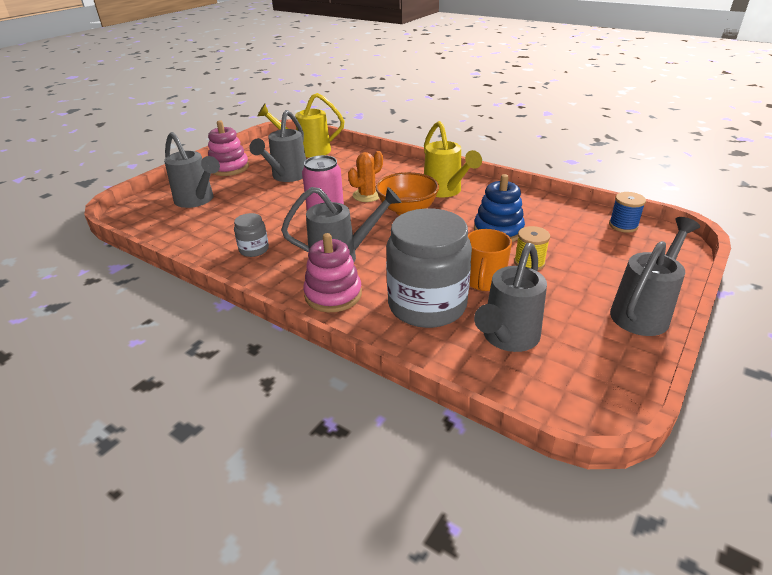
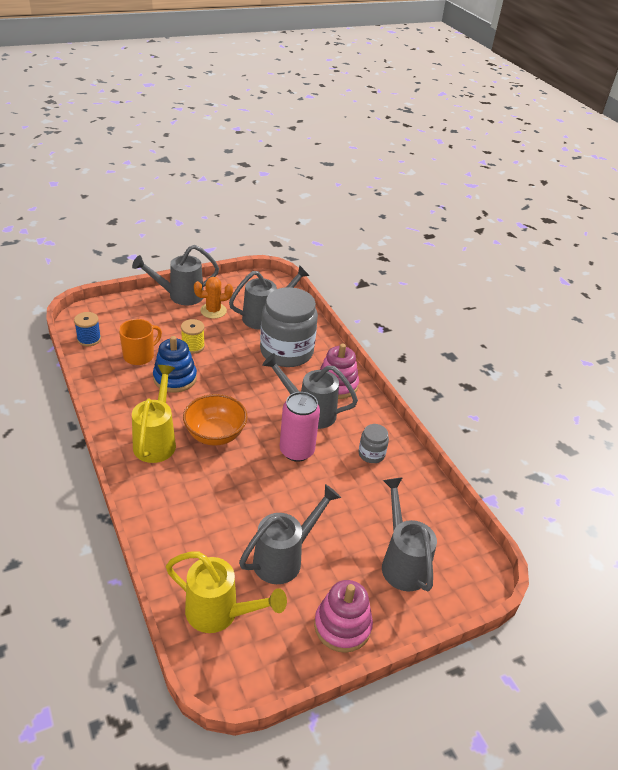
camera: 155 degrees left, 5 degrees up
(367, 195) = (229, 474): orange cactus -> orange cactus (213, 311)
(484, 281) = (236, 349): orange mug -> orange mug (139, 356)

